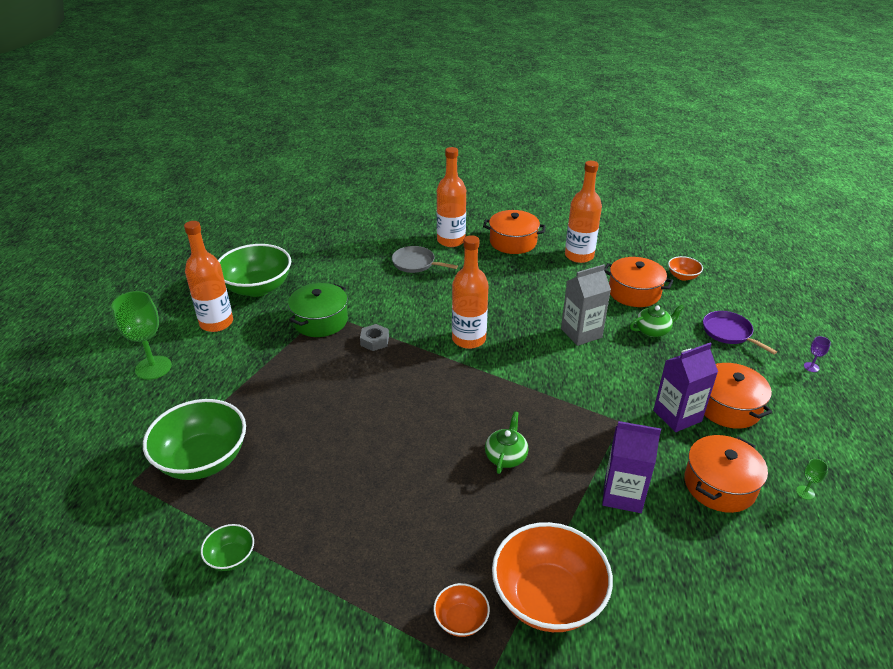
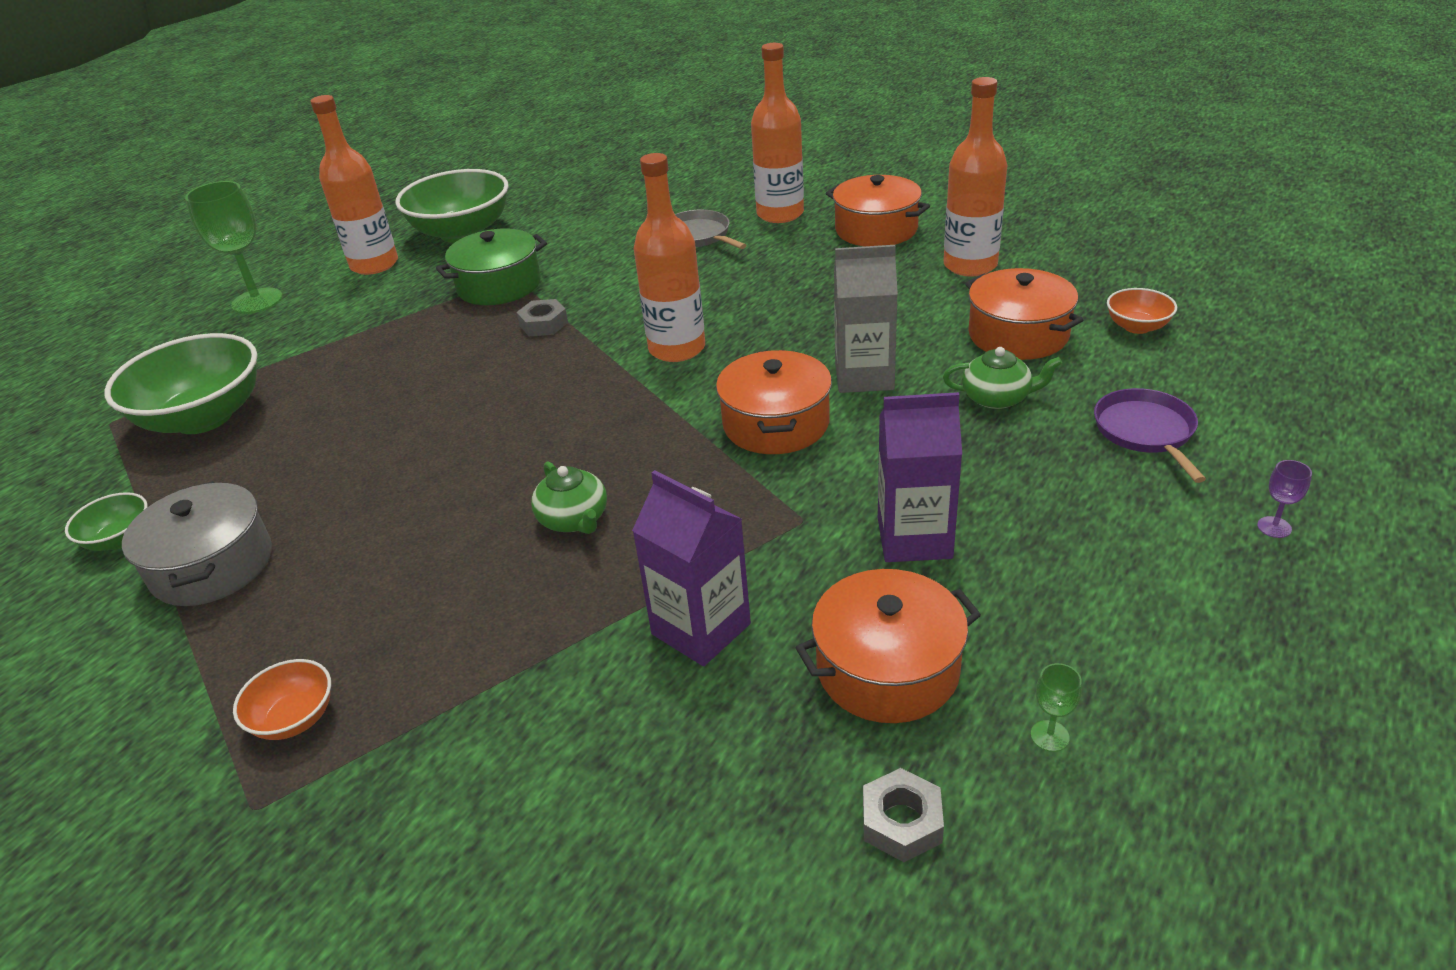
camera: 30 degrees right, 0 degrees up
(315, 552) = (212, 565): none -> grey pot
(506, 456) = (574, 519): green teapot -> green teapot turned 105 degrees clockwise
(547, 597) = (439, 736): orange bowl -> none
(728, 407) = (1027, 549): orange pot -> orange pot (776, 424)
(783, 553) = (901, 822): none -> grey nut

